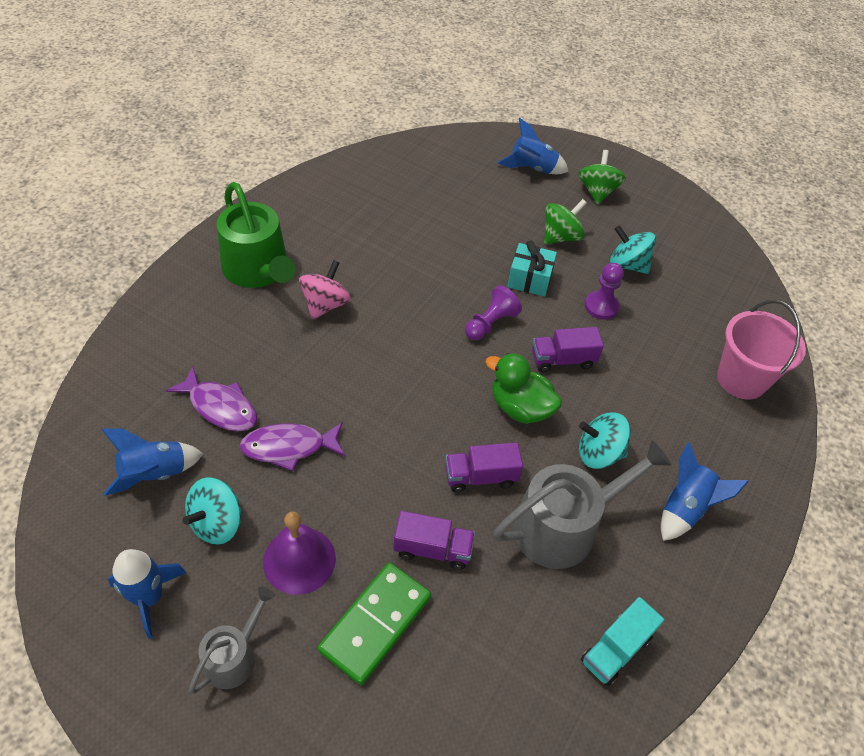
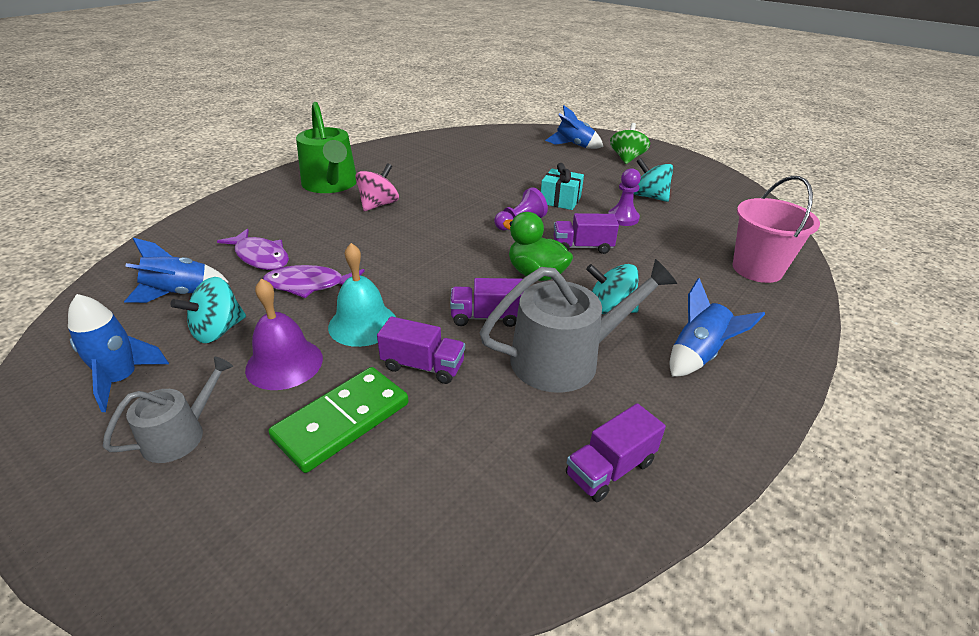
camera: 10 degrees right, 15 degrees down
(360, 499) = (363, 324): none -> turquoise bell
(561, 237) = (592, 179): green spinning top -> none
(616, 649) = (610, 468): turquoise truck -> purple truck

